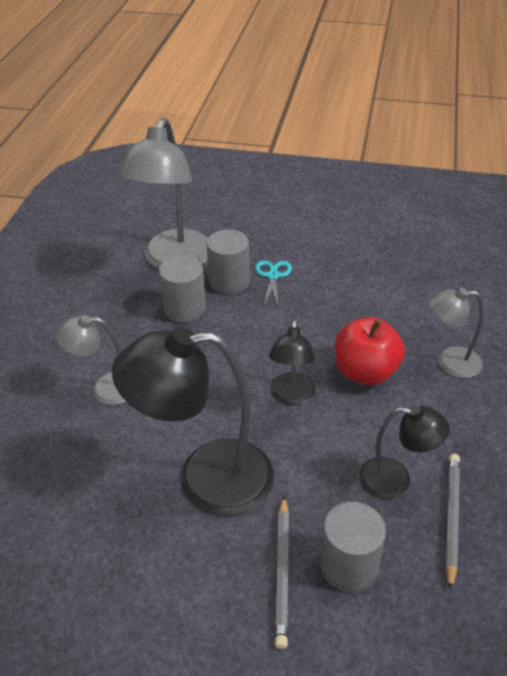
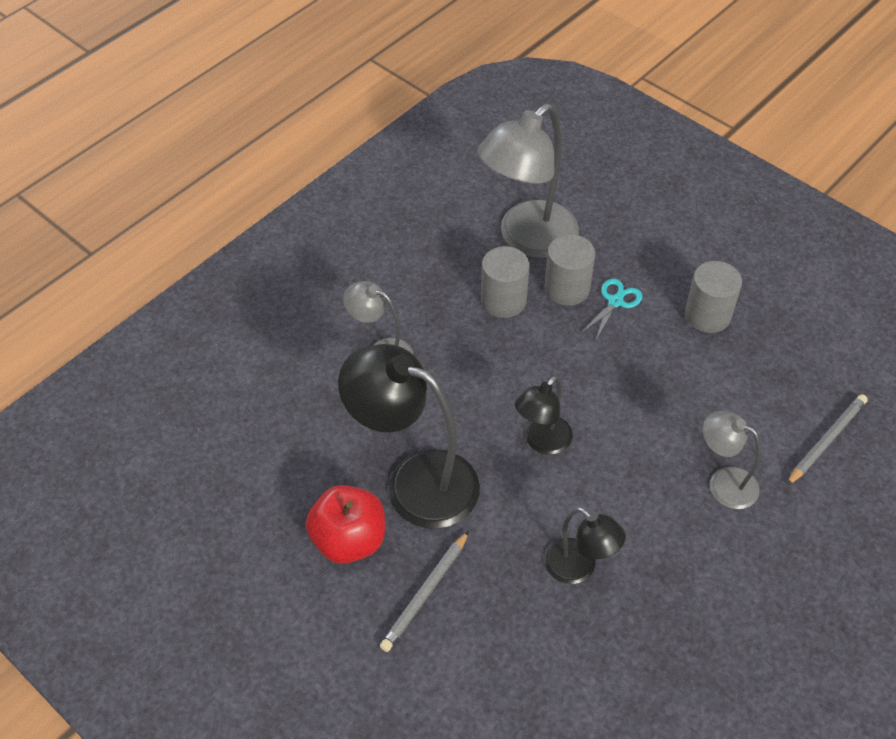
camera: 30 degrees right, 10 degrees up
(349, 565) = (483, 618): grey cylinder -> grey cylinder (707, 315)
(365, 372) = (631, 451): red apple -> red apple (349, 540)
(451, 518) = (602, 627): grey pencil -> grey pencil (826, 440)

